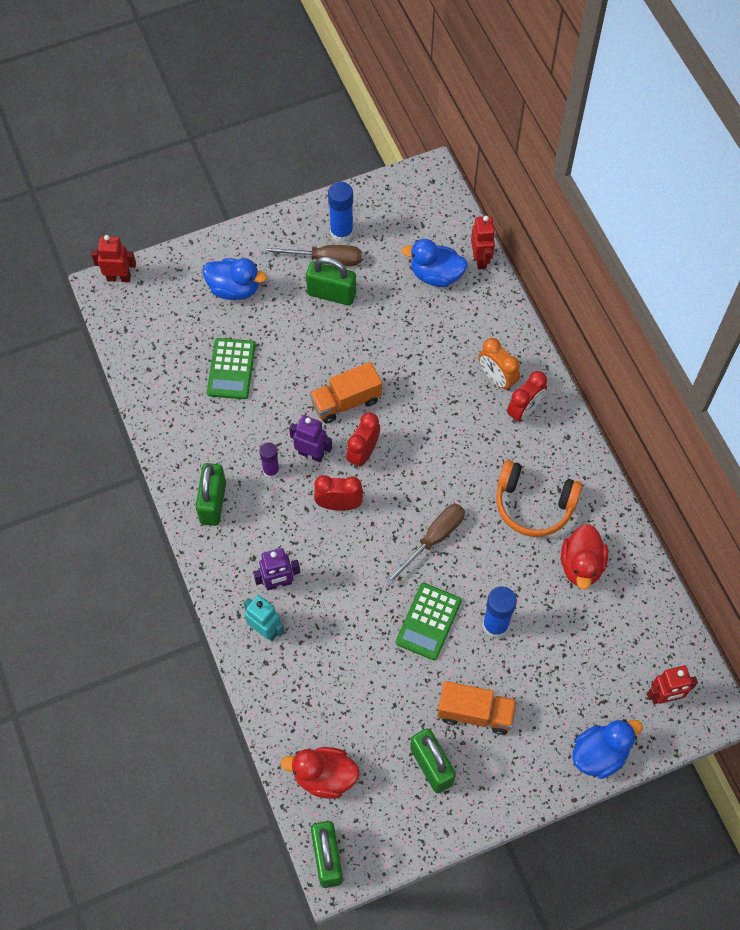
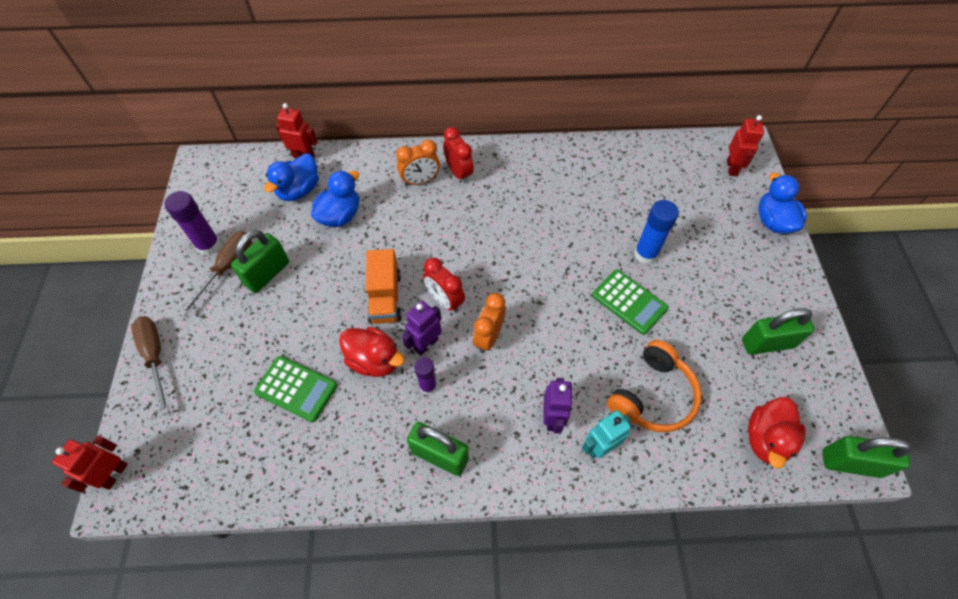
camera: 70 degrees left, 5 degrees down
(234, 289) = (207, 357): blue duck -> blue duck (340, 215)
(339, 504) = (488, 337): red clock -> orange clock
(341, 232) = (209, 245): blue glue stick -> purple glue stick
(433, 540) = (552, 273): brown screwdriver -> brown screwdriver (155, 357)
(475, 713) = (723, 294): orange truck -> none
(533, 505) = (545, 194): orange headphones -> orange headphones (652, 395)
(581, 565) = (609, 181): red duck -> red duck (374, 360)

